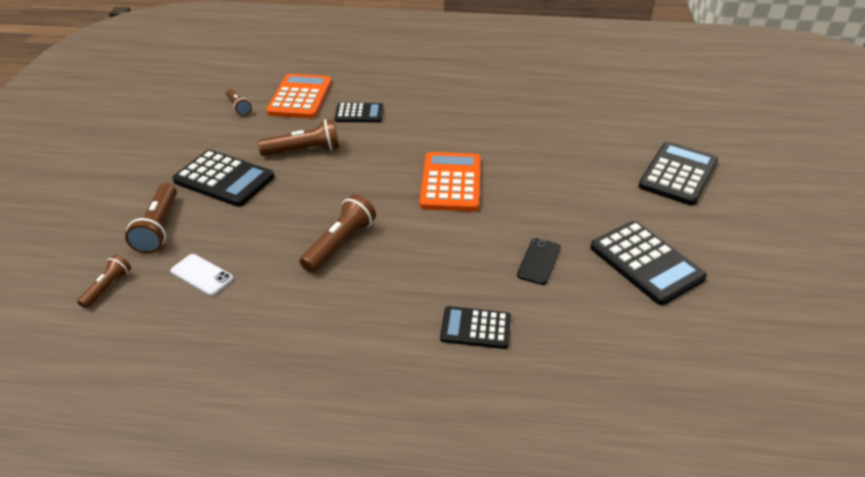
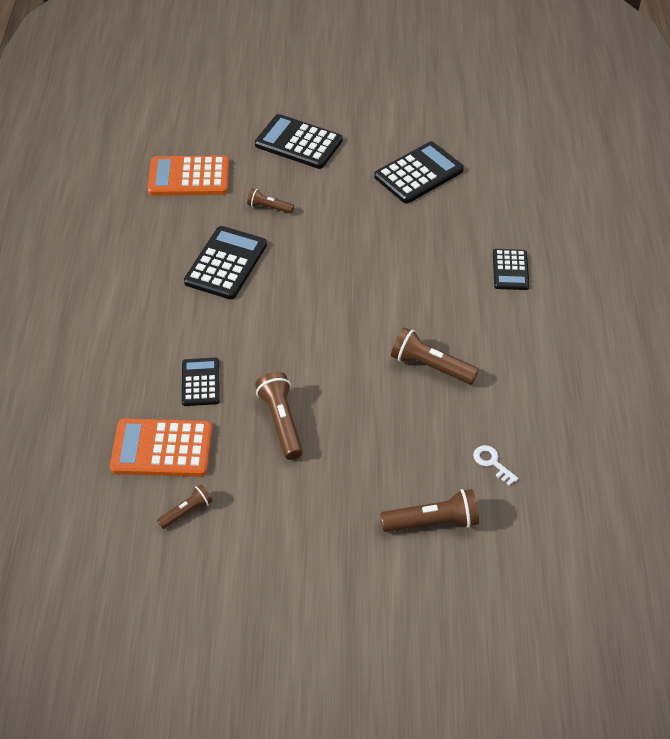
camera: 95 degrees left, 10 degrees up
(108, 287) = (524, 535): brown flashlight -> brown flashlight (269, 207)
(202, 275) = (492, 463): white phone -> white key
(224, 179) = (343, 485): black calculator -> black calculator (226, 263)
(451, 182) = (327, 293): orange calculator -> orange calculator (189, 177)
(539, 261) = (429, 233): black phone -> none

